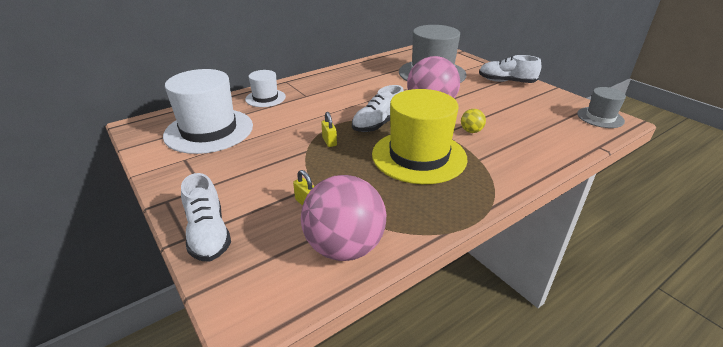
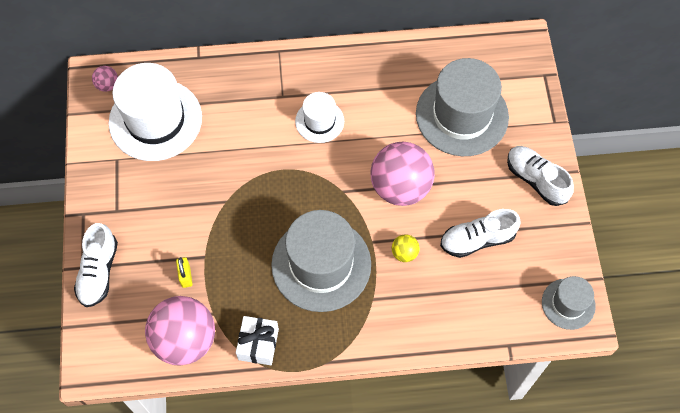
camera: 30 degrees right, 30 degrees up
(152, 126) = (107, 85): none -> pink ball
(265, 98) = (237, 80): white hat -> white hat (319, 121)
(329, 141) = (255, 197): yellow padlock -> none
(378, 124) = (320, 192): white shoe -> white shoe (477, 239)
(419, 156) = (321, 264): yellow hat -> grey hat
(419, 220) = (258, 344): none -> white gift

